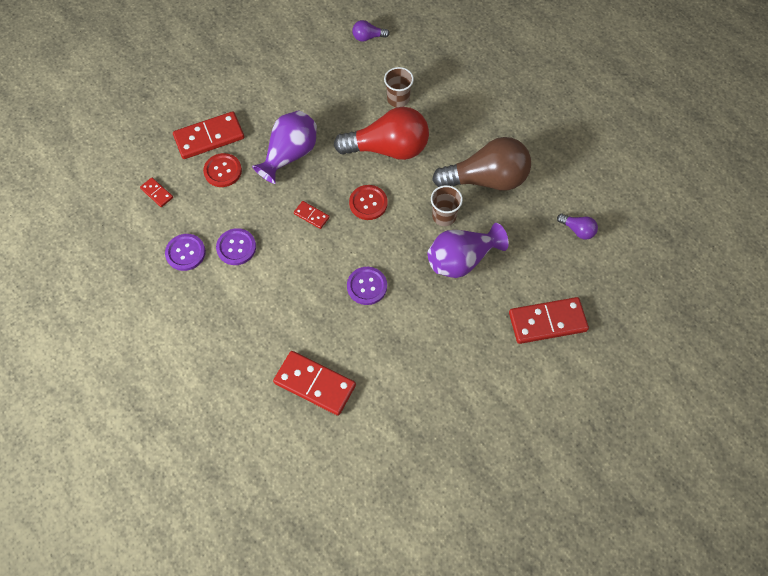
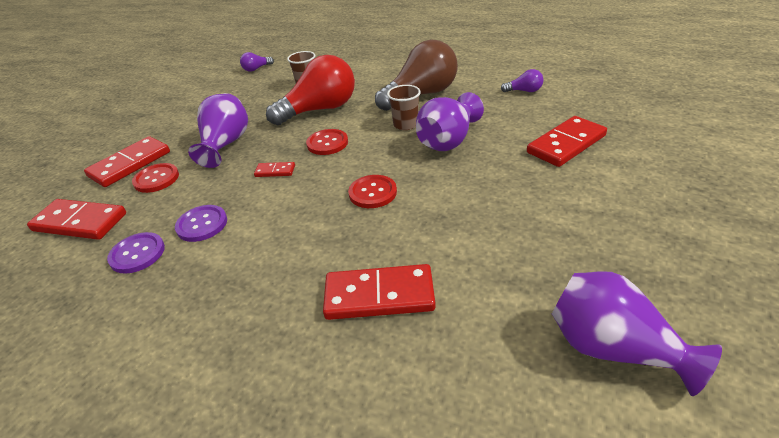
camera: 25 degrees left, 25 degrees down
(157, 193) = (80, 222): red domino -> red domino, size x2.06
(367, 286) = (372, 193): purple button -> red button
(416, 501) = (613, 349): none -> purple vase

